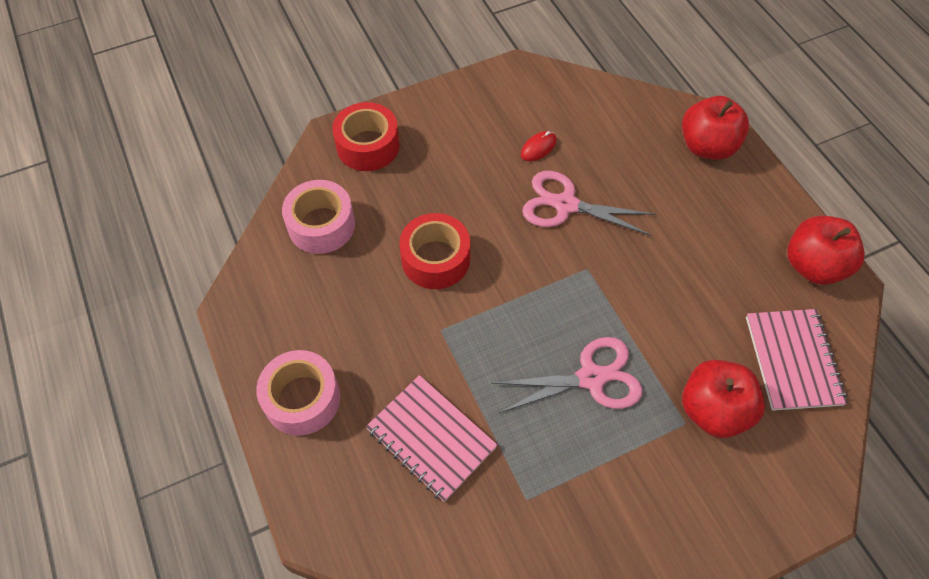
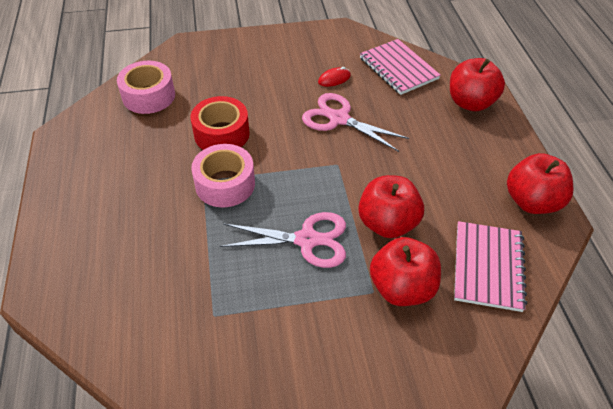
camera: 15 degrees right, 10 degrees down
(302, 399) = (75, 202): pink tape -> pink tape (225, 184)
(368, 146) = (207, 55): red tape -> none
(431, 439) = (158, 252): pink notebook -> pink notebook (398, 68)
(670, 333) = (387, 223): none -> red apple

